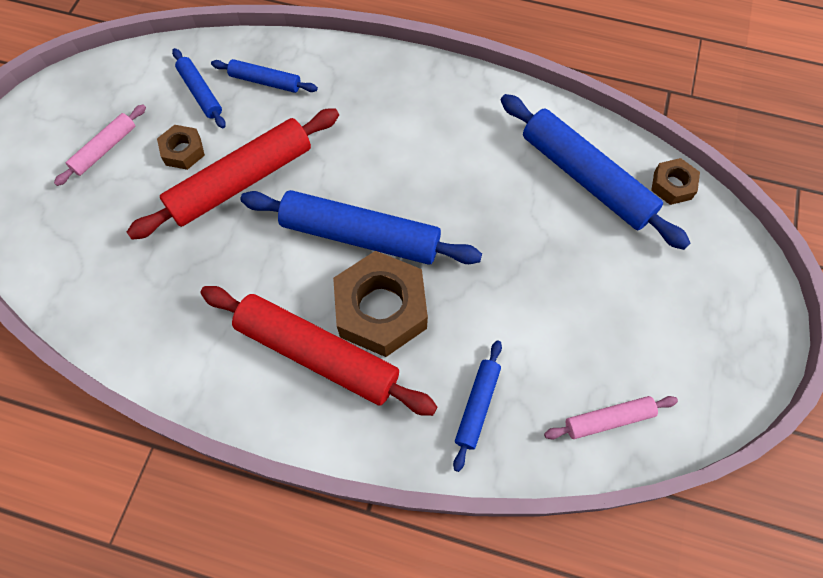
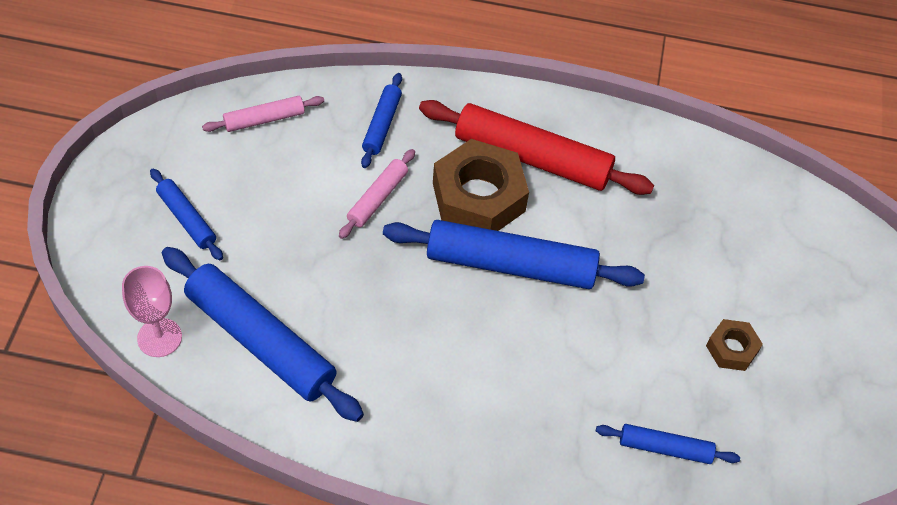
camera: 170 degrees right, 10 degrees down
(104, 149) = (821, 347): pink rolling pin -> pink rolling pin (378, 198)
(200, 93) = (740, 427): blue rolling pin -> blue rolling pin (186, 219)
(241, 181) = (654, 317): red rolling pin -> none
(672, 185) = (159, 337): brown nut -> pink goblet

